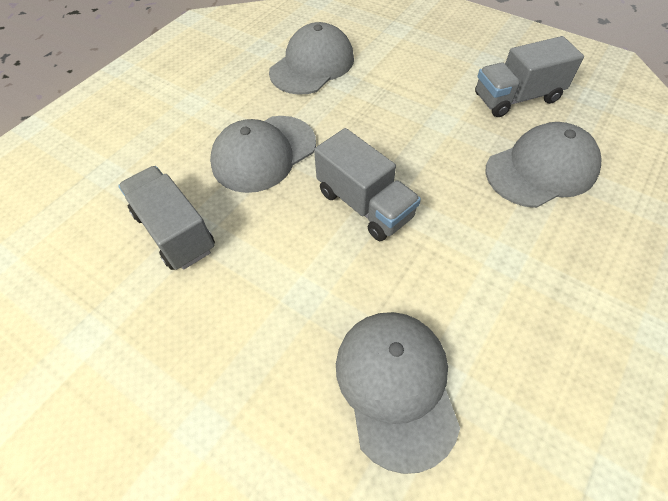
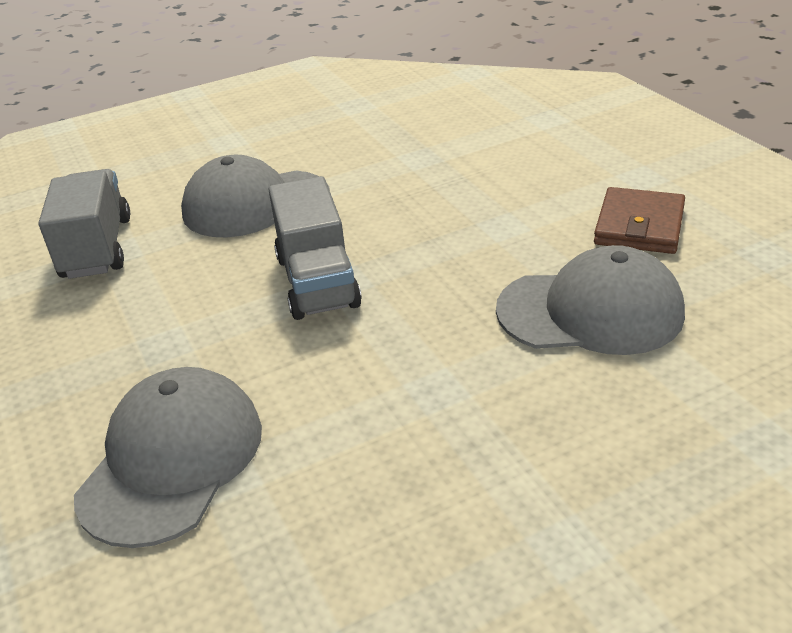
camera: 30 degrees right, 20 degrees down
(312, 65) = (397, 134): grey cap -> none
(516, 98) = (639, 226): grey truck -> brown wallet

